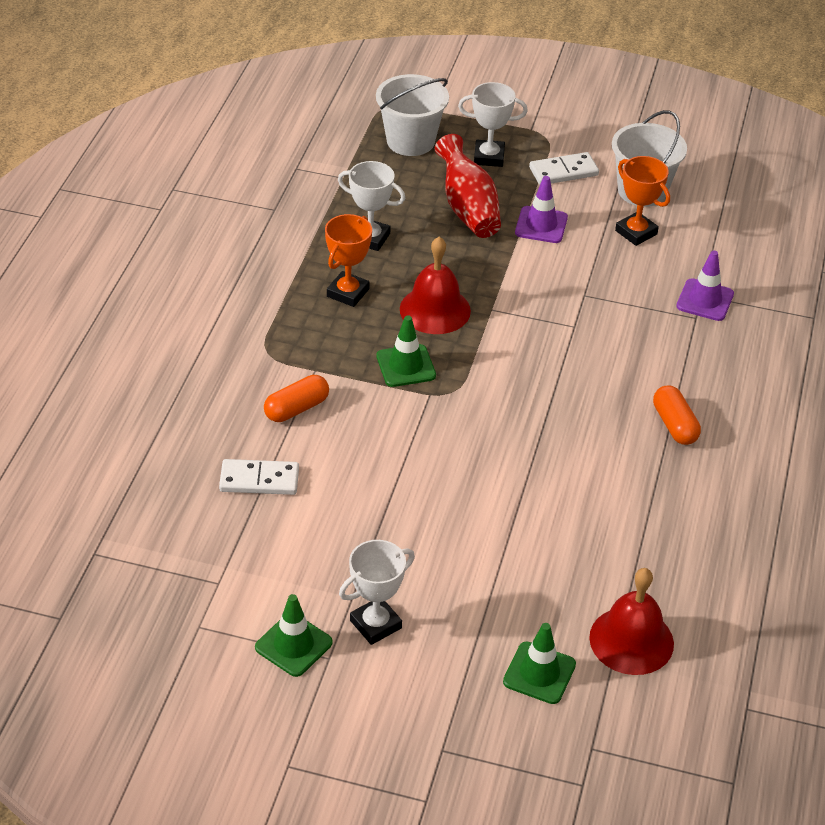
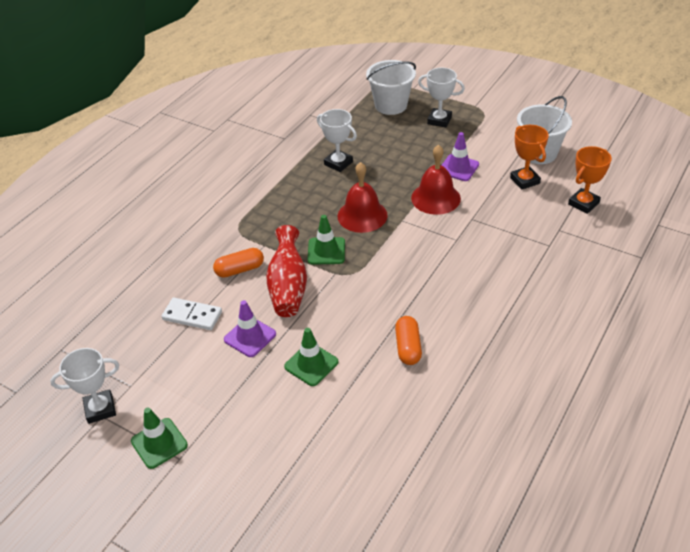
camera: 20 degrees right, 0 degrees up
(348, 293) = (308, 197): orange trophy -> orange trophy (583, 203)
(375, 624) = (224, 438): white trophy -> white trophy (100, 409)
(467, 208) = (412, 151): red vase -> red vase (288, 287)
(539, 673) = (329, 503): green traffic cone -> green traffic cone (311, 364)
(563, 171) = (487, 135): white domino -> none
(631, 640) = (411, 490): red bell -> red bell (435, 198)
(674, 425) = (506, 322): orange capsule -> orange capsule (408, 347)
(705, 300) = (560, 234): purple traffic cone -> purple traffic cone (250, 337)

